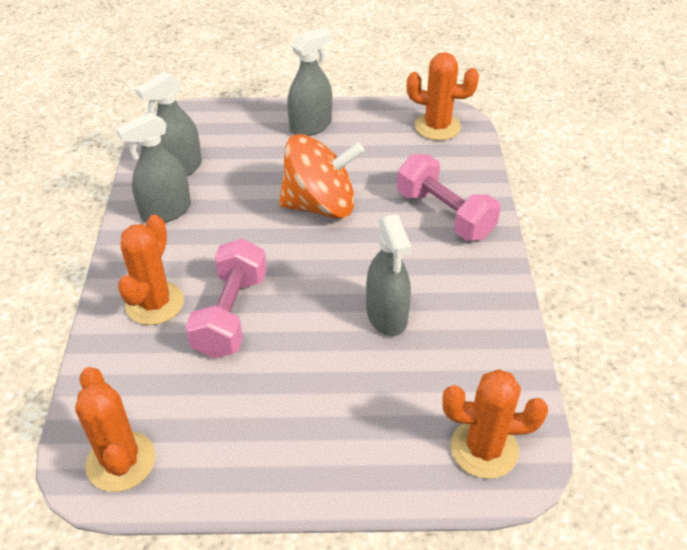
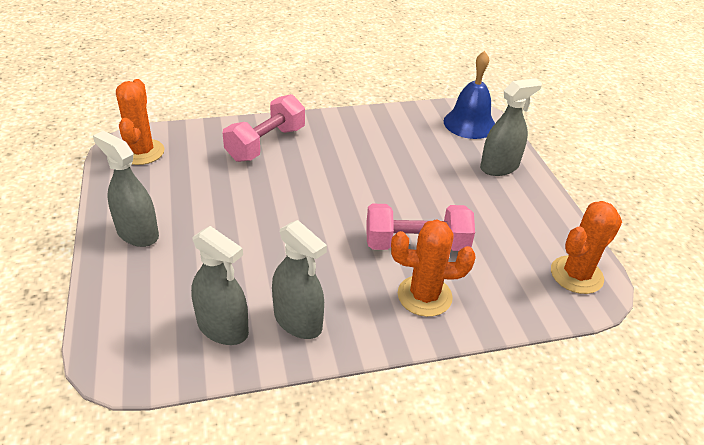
camera: 105 degrees left, 5 degrees down
(320, 205) = (267, 211): orange spinning top -> none
(386, 315) = (383, 165): grey spray bottle -> grey spray bottle (499, 167)
(484, 449) = (469, 123): orange cactus -> blue bell

